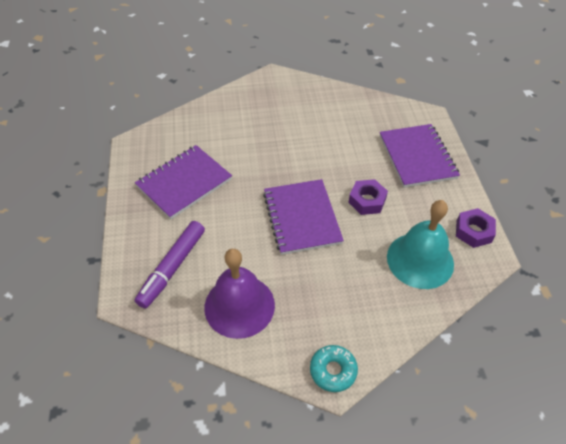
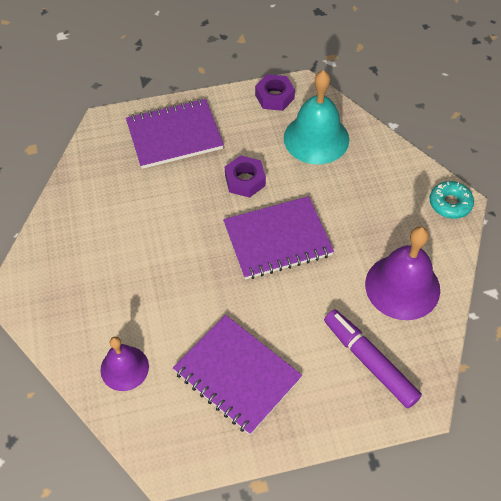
camera: 95 degrees left, 5 degrees up
(172, 268) = (369, 361): purple marker -> purple marker turned 150 degrees counterclockwise
(205, 125) = (124, 368): none -> purple bell

